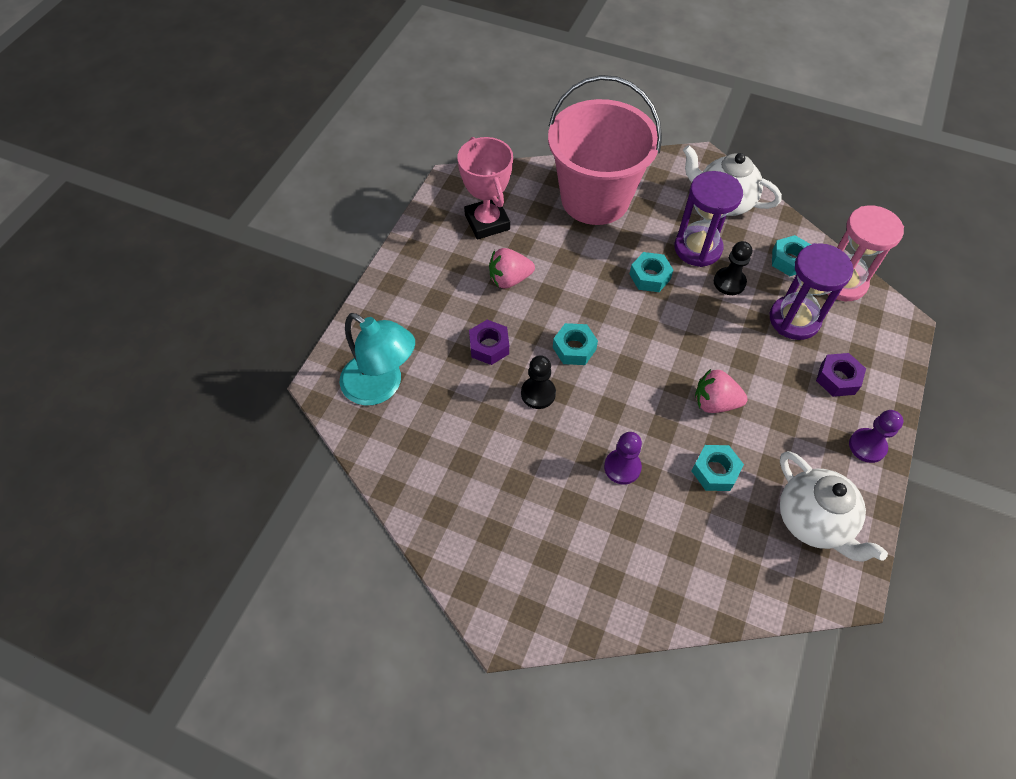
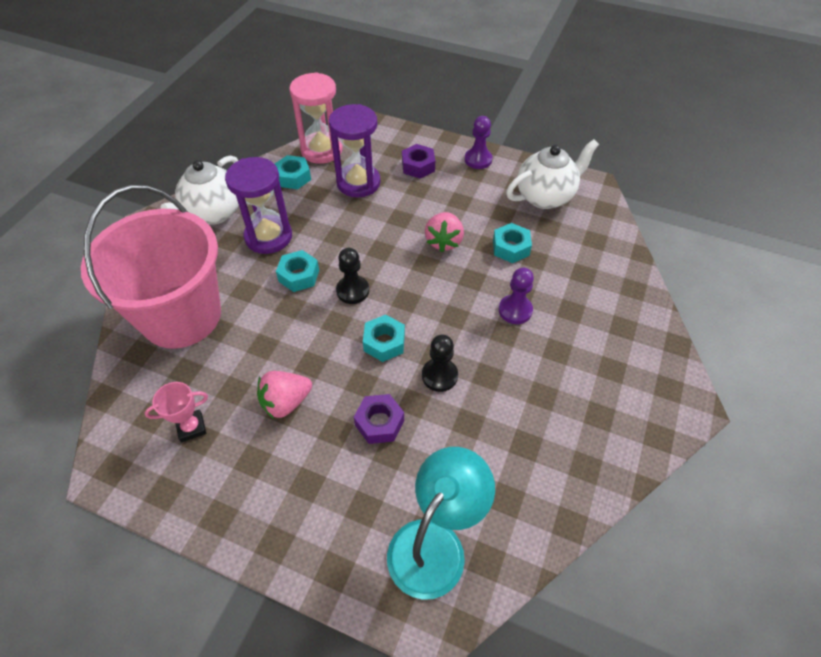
camera: 90 degrees left, 5 degrees down
(487, 222) = (191, 427): pink trophy -> pink trophy, size x0.56
(509, 279) = (286, 402): pink strawberry -> pink strawberry turned 75 degrees clockwise
(729, 282) = (313, 219): black pawn -> black pawn (352, 291)

